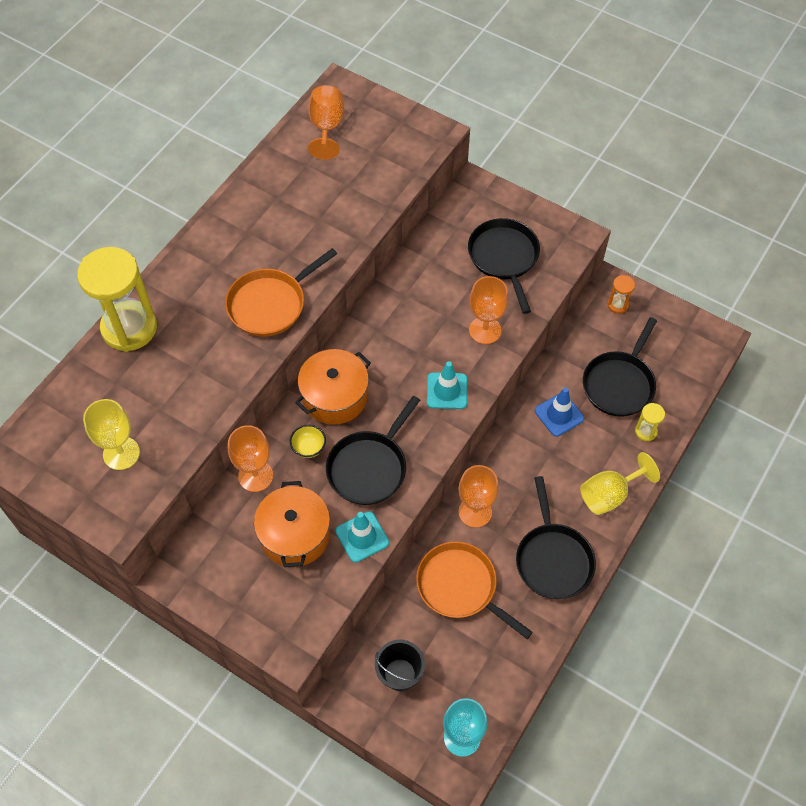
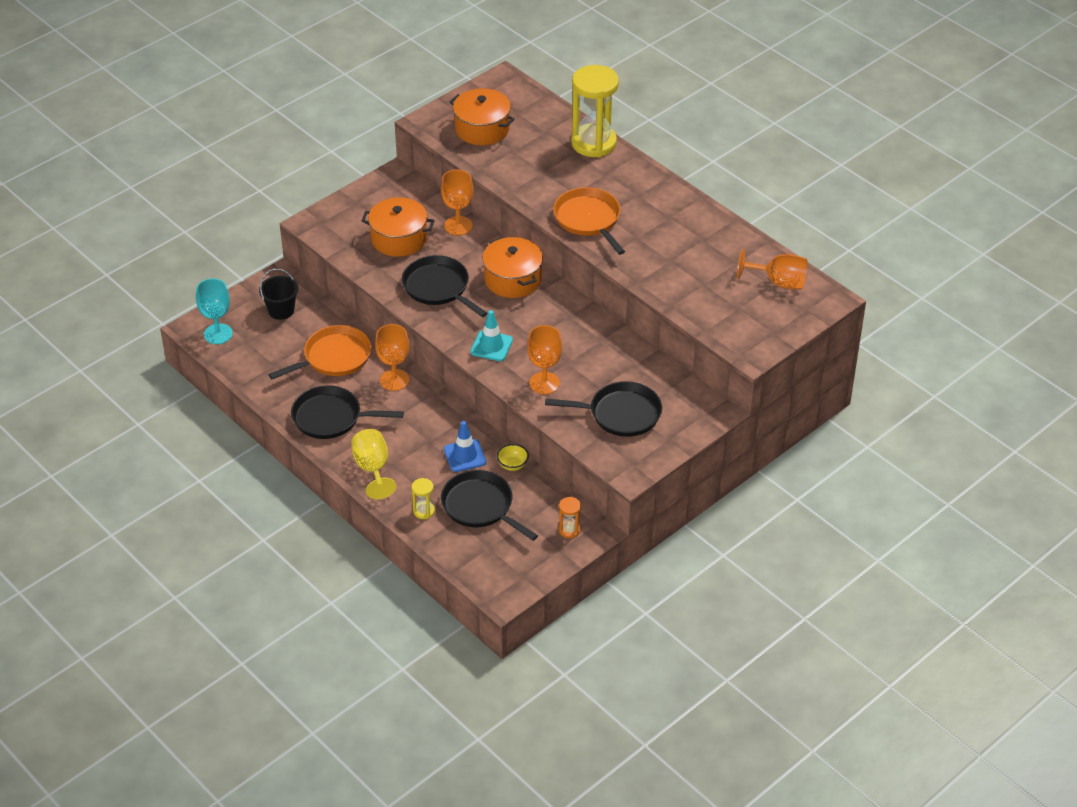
camera: 105 degrees right, 15 degrees down
(121, 453) = (482, 129): yellow goblet -> orange pot
(309, 448) = (471, 257): yellow bowl -> yellow bowl (512, 465)
(362, 537) = (380, 273): turquoise traffic cone -> none

